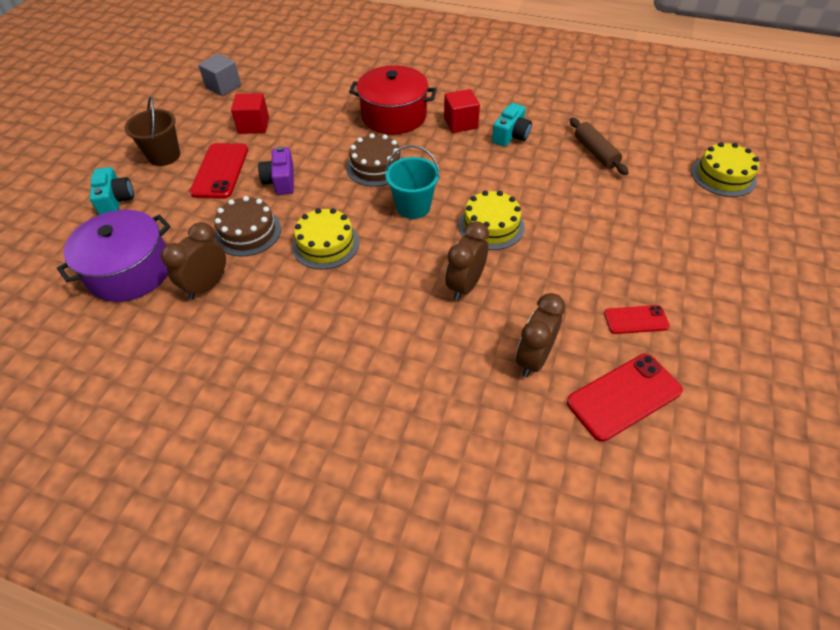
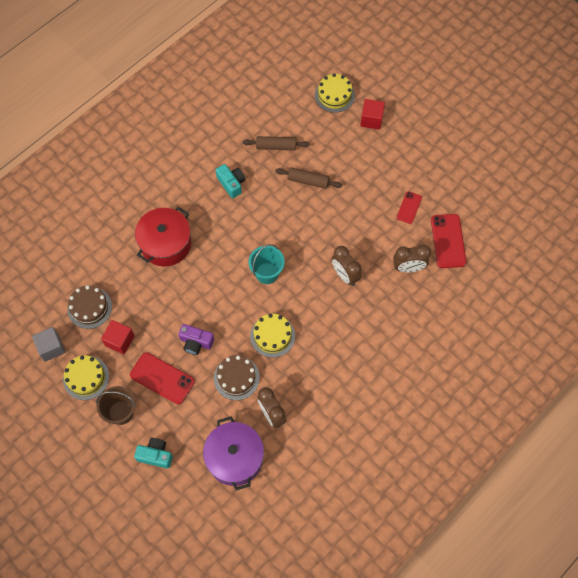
camera: 65 degrees left, 15 degrees up
(376, 166) = (215, 278): brown cake -> brown cake (89, 307)
(460, 123) = (200, 206): red cube -> red cube (371, 120)
(491, 226) = (307, 238): yellow cake -> yellow cake (86, 378)
(533, 359) = (408, 268): brown clock -> brown clock turned 60 degrees counterclockwise
(575, 197) = (308, 181): none -> brown rolling pin

